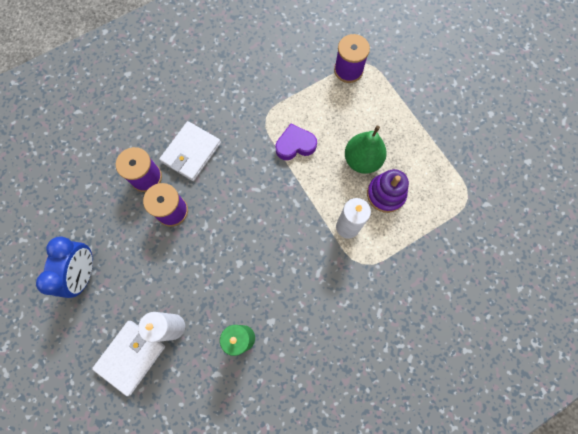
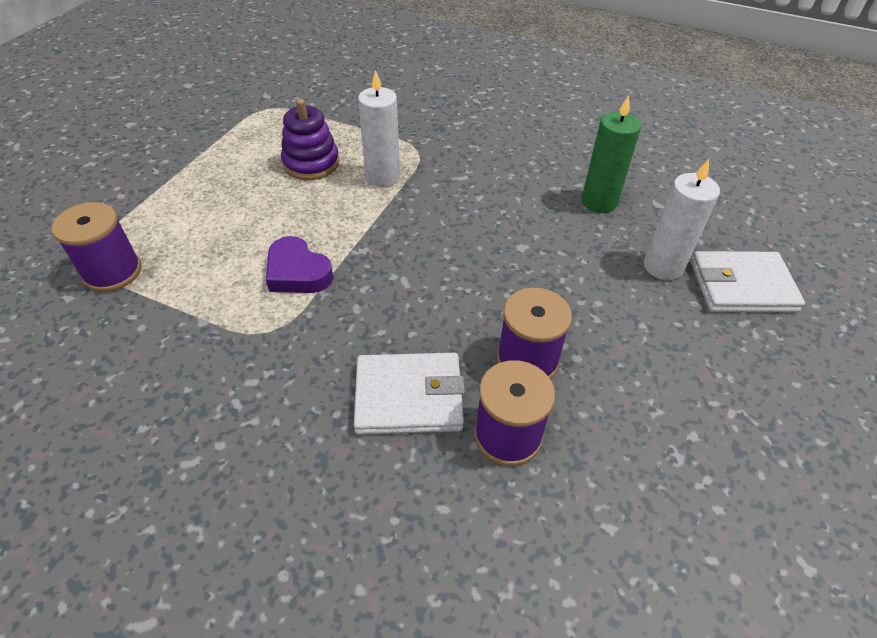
camera: 125 degrees left, 25 degrees down
(84, 273) = (729, 414): blue clock -> none
(362, 160) = (275, 199): green pear -> none

